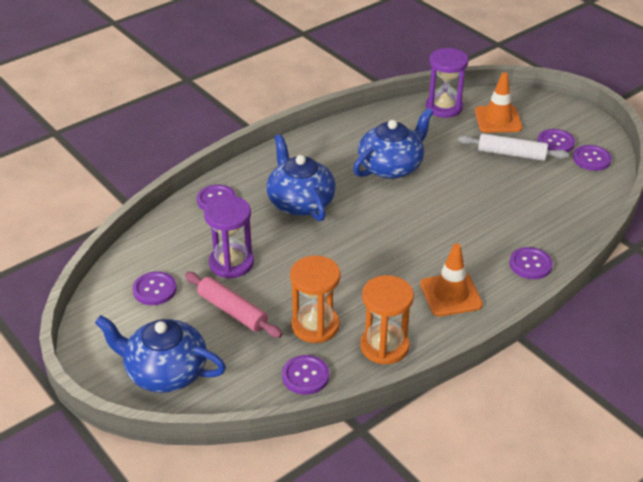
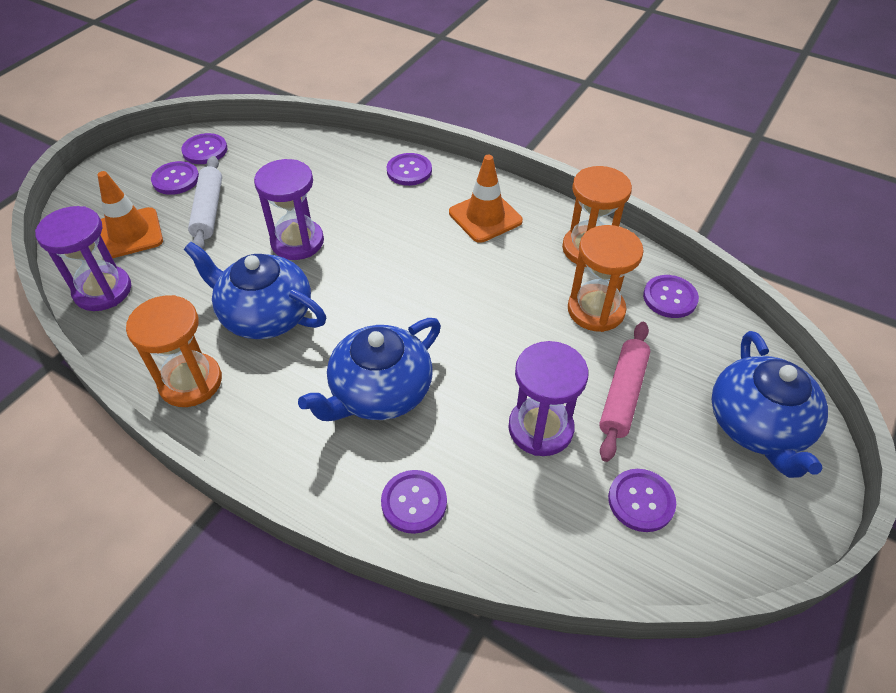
camera: 110 degrees left, 10 degrees up
(349, 133) = (190, 382): none -> orange hourglass
(459, 190) = (297, 242): none -> purple hourglass

